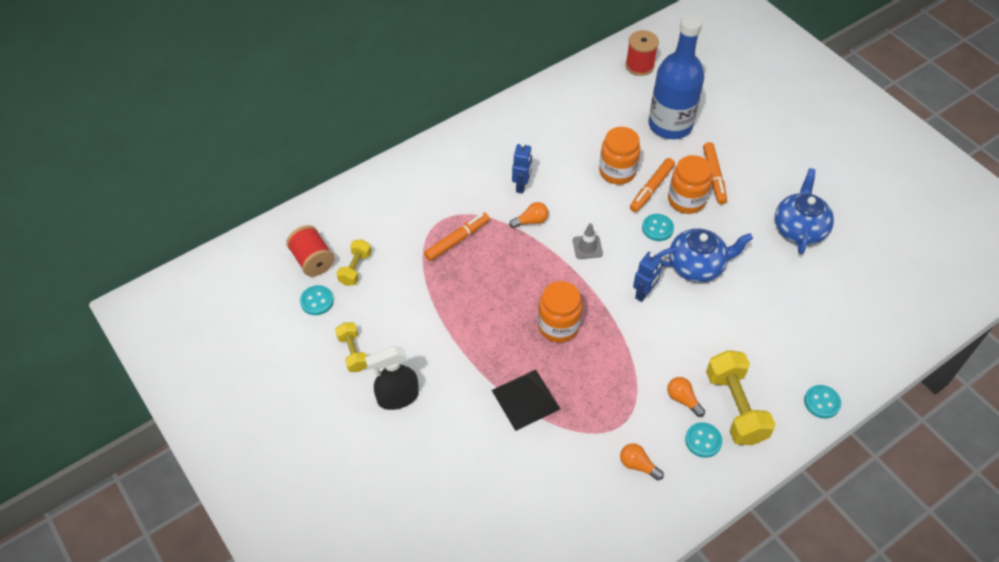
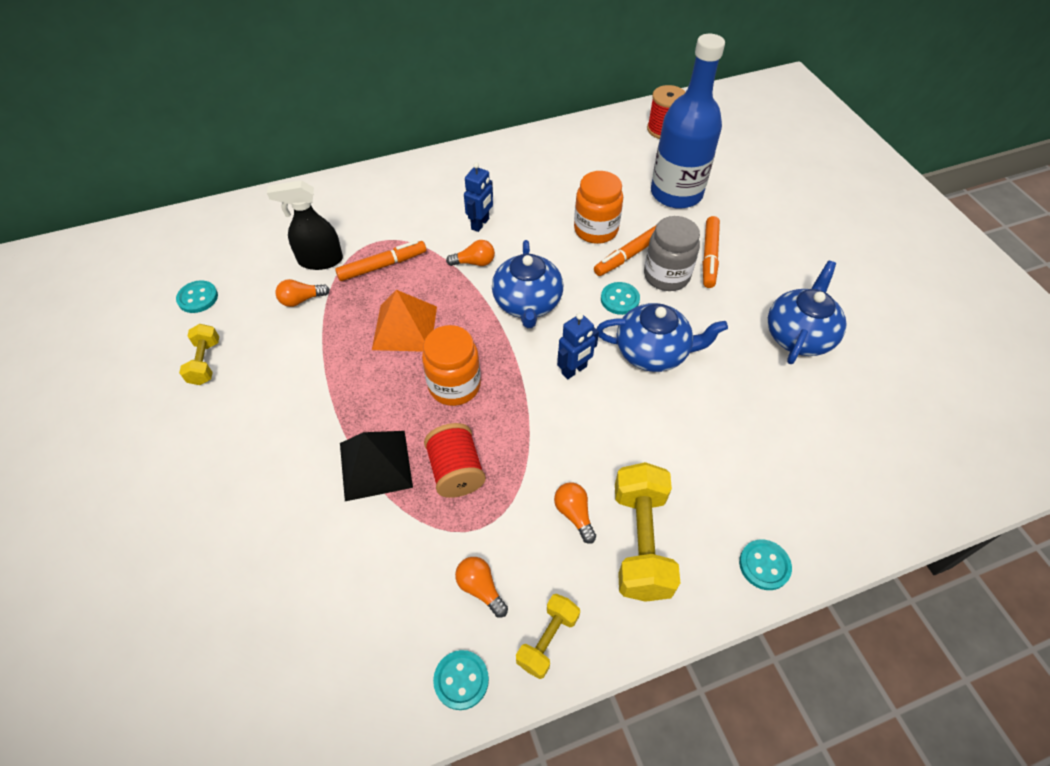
camera: 15 degrees right, 0 degrees up
(312, 260) = (217, 255): red spool -> red spool (456, 471)
(355, 268) = (257, 273): yellow dumbbell -> yellow dumbbell (547, 640)
(397, 397) = (227, 425): black spray bottle -> black spray bottle (320, 260)
(404, 284) = (301, 300): none -> orange light bulb
(499, 288) = (404, 327): none -> orange pyramid
(587, 247) = (527, 303): grey traffic cone -> blue teapot
(686, 200) = (666, 276): orange jar -> grey jar
(703, 440) = (581, 577): turquoise button -> turquoise button (461, 680)

